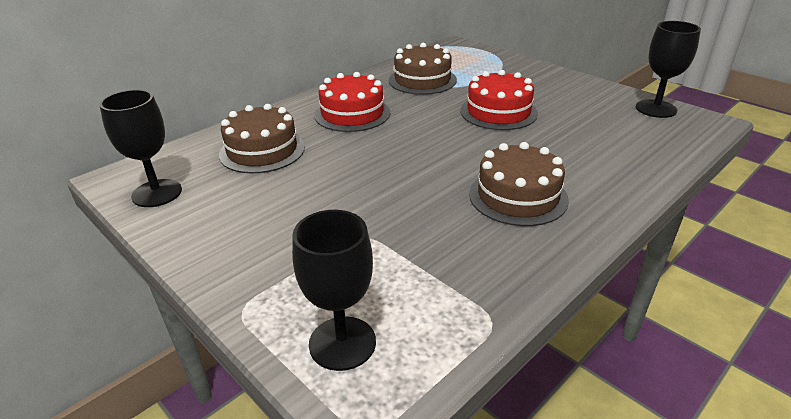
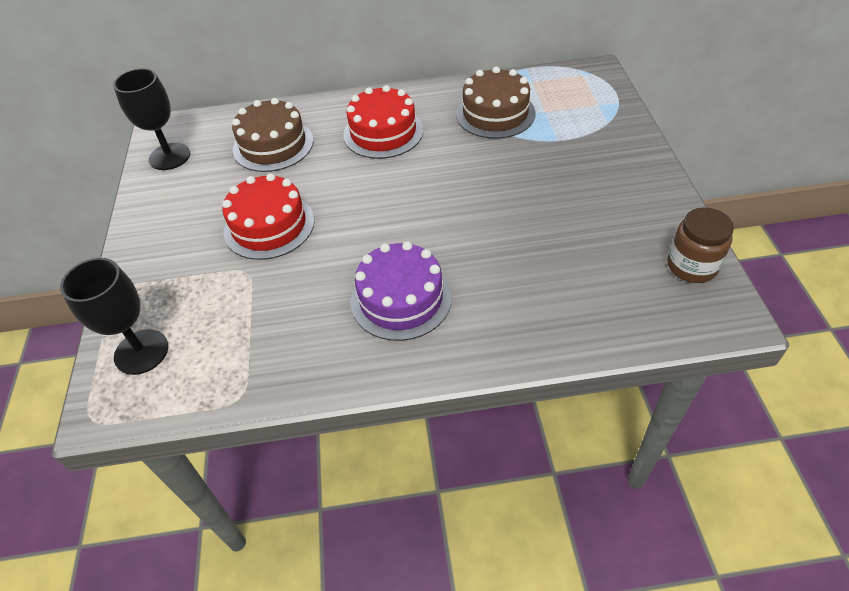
camera: 40 degrees right, 15 degrees up
(498, 112) = (514, 190): red cake -> red cake (269, 226)
(518, 196) = (401, 299): brown cake -> purple cake
(656, 109) = (692, 266): black goblet -> brown jar

